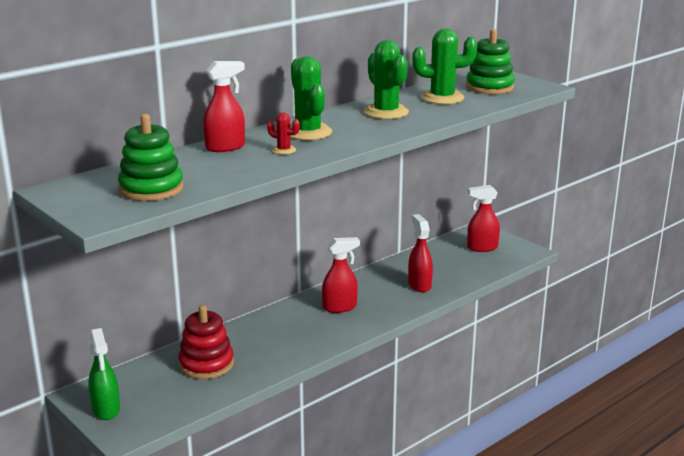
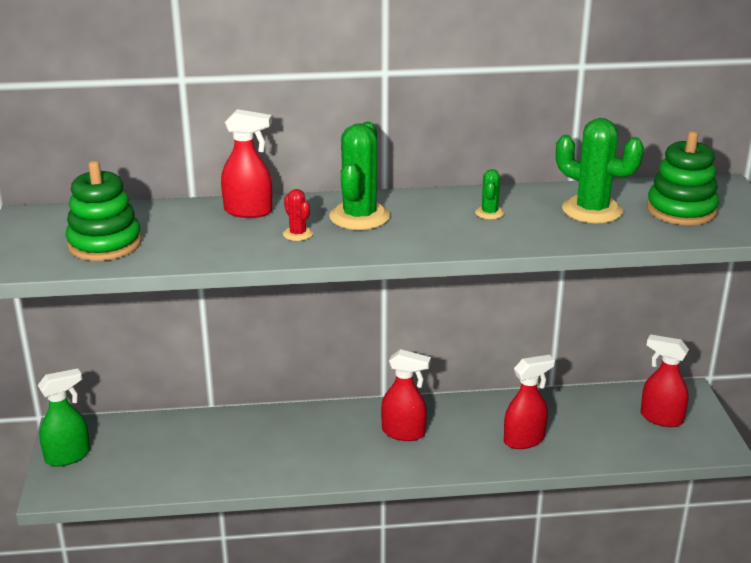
camera: 35 degrees right, 5 degrees up
(106, 409) = (68, 456): green spray bottle -> green spray bottle turned 135 degrees counterclockwise
(206, 364) = (202, 445): red stacking toy -> none
(386, 112) = (489, 213): green cactus -> green cactus, size x0.48
(419, 285) = (524, 440): red spray bottle -> red spray bottle turned 45 degrees clockwise

